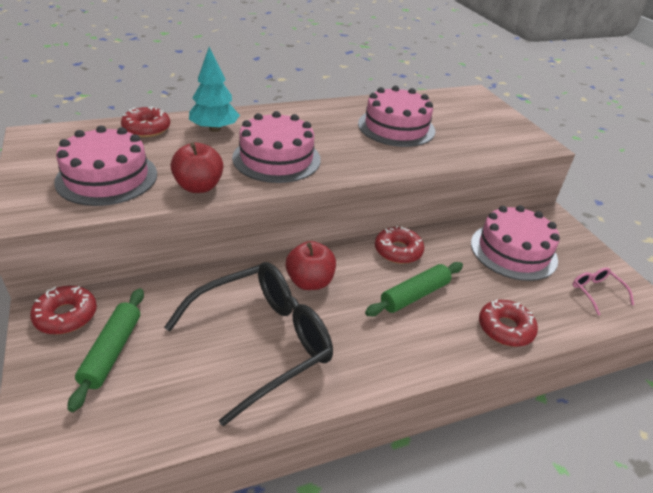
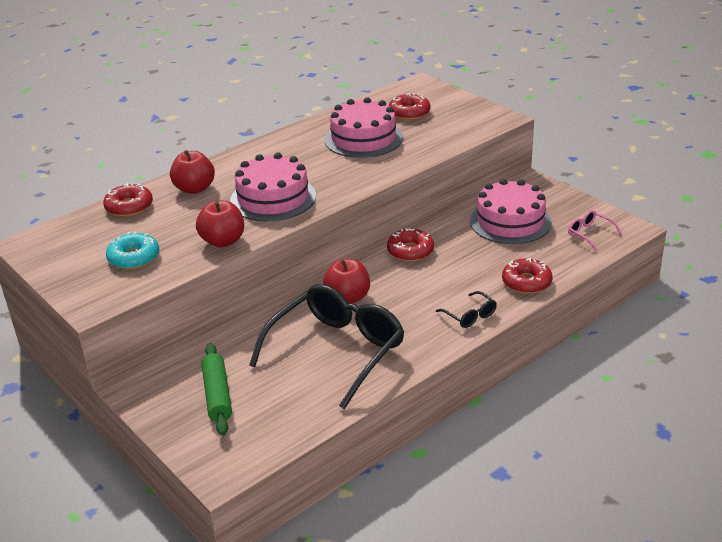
camera: 15 degrees left, 5 degrees down
(66, 316) = (156, 385): red donut -> red donut (409, 113)
(107, 177) = (134, 258): pink cake -> turquoise donut
(214, 129) = (194, 189): turquoise tree -> red apple
(414, 295) = (442, 280): green rolling pin -> none
(425, 349) = (470, 316): none -> black glasses

